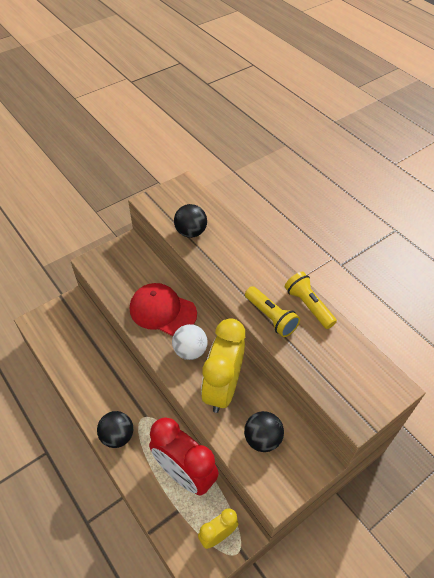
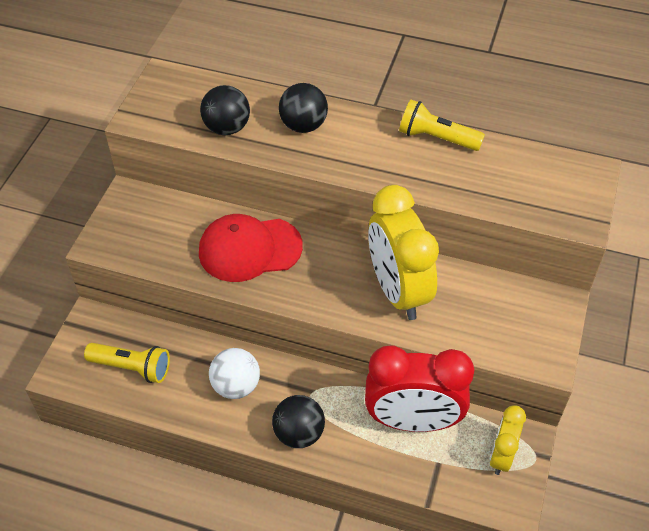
camera: 35 degrees left, 0 degrees up
(190, 351) = (324, 274): white ball -> white ball (236, 386)
(262, 439) = (485, 315): black ball -> black ball (303, 125)
(271, 317) = (408, 172): yellow flashlight -> yellow flashlight (132, 367)

